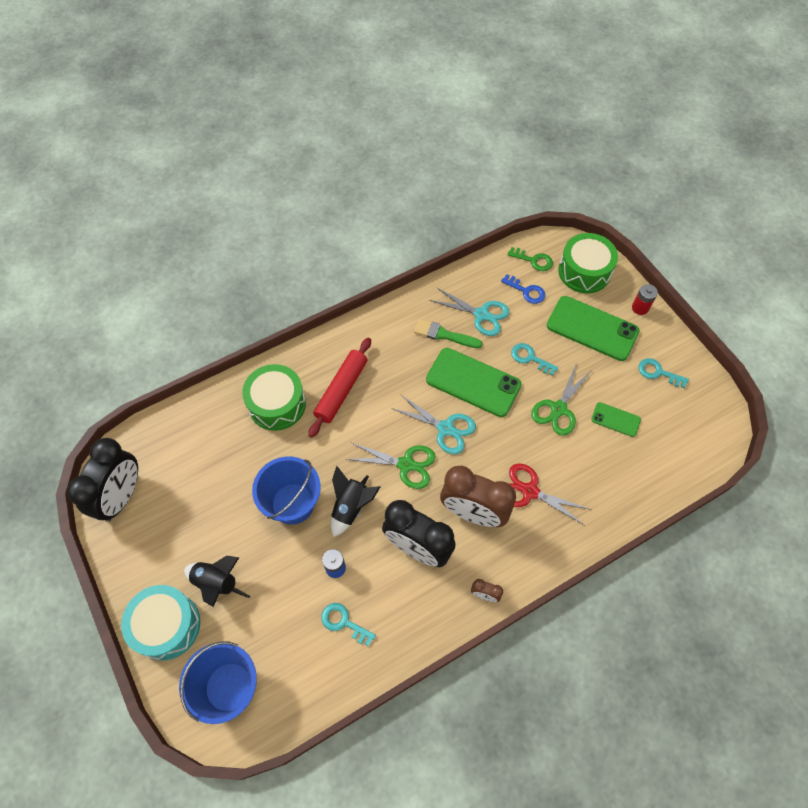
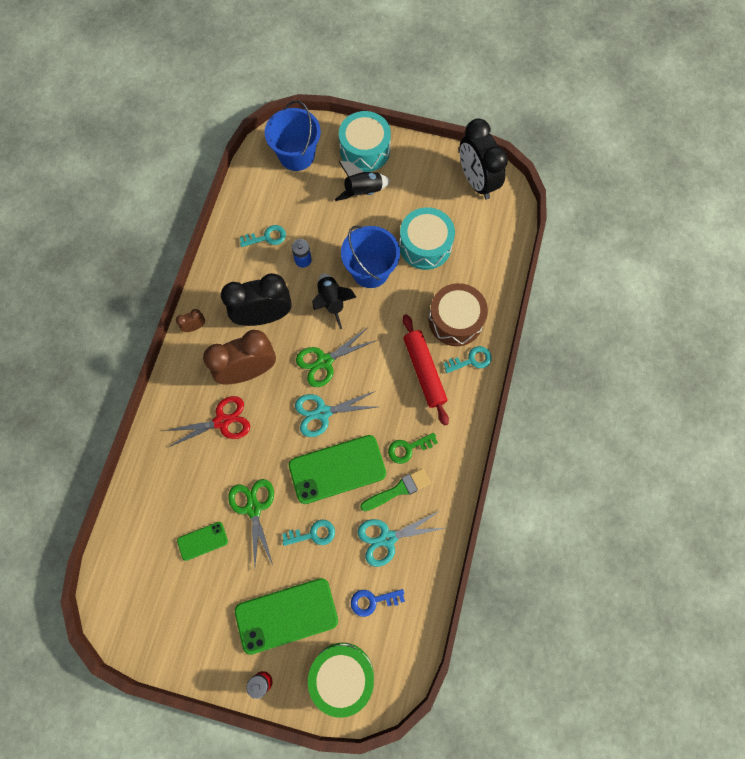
camera: 135 degrees right, 10 degrees up
(227, 482) = (425, 245): none -> turquoise drum
(277, 404) = (455, 320): green drum -> brown drum
(533, 260) = (396, 643): green key -> green key (408, 448)
(658, 372) = (199, 622): turquoise key -> turquoise key (471, 360)

